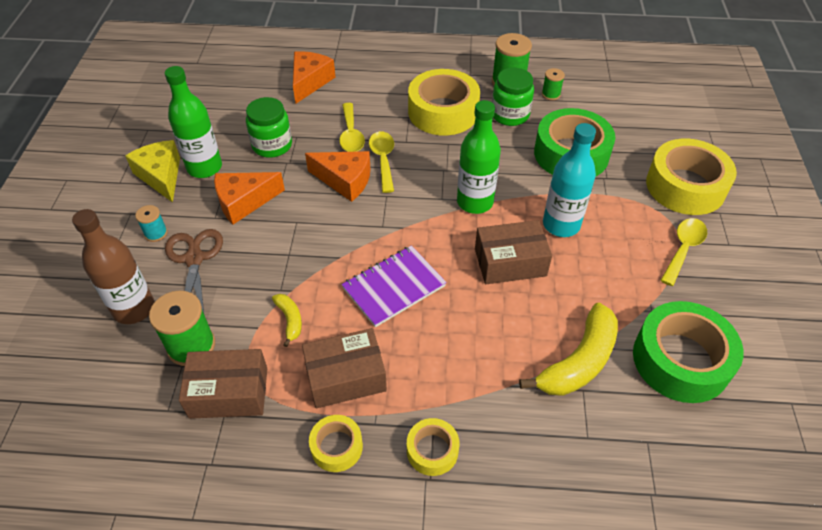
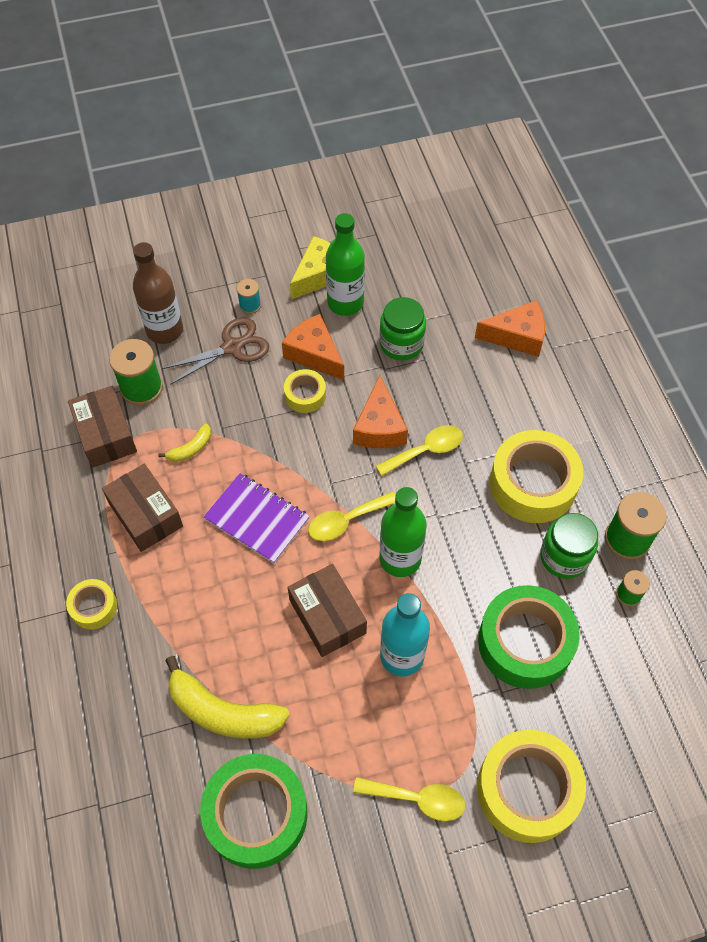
camera: 70 degrees right, 10 degrees up
(336, 447) = (78, 532): yellow tape -> yellow tape (305, 395)
(351, 135) = (450, 407): yellow spoon -> yellow spoon (346, 521)

